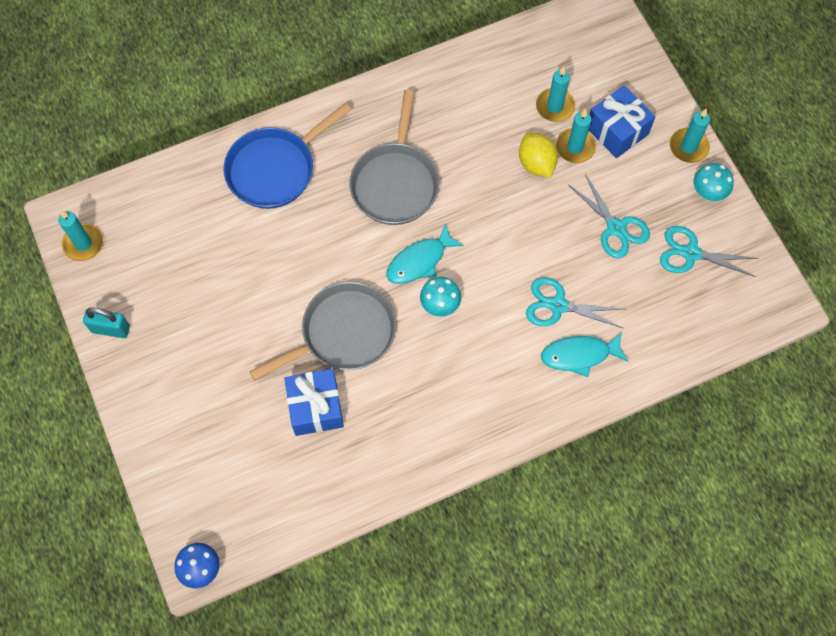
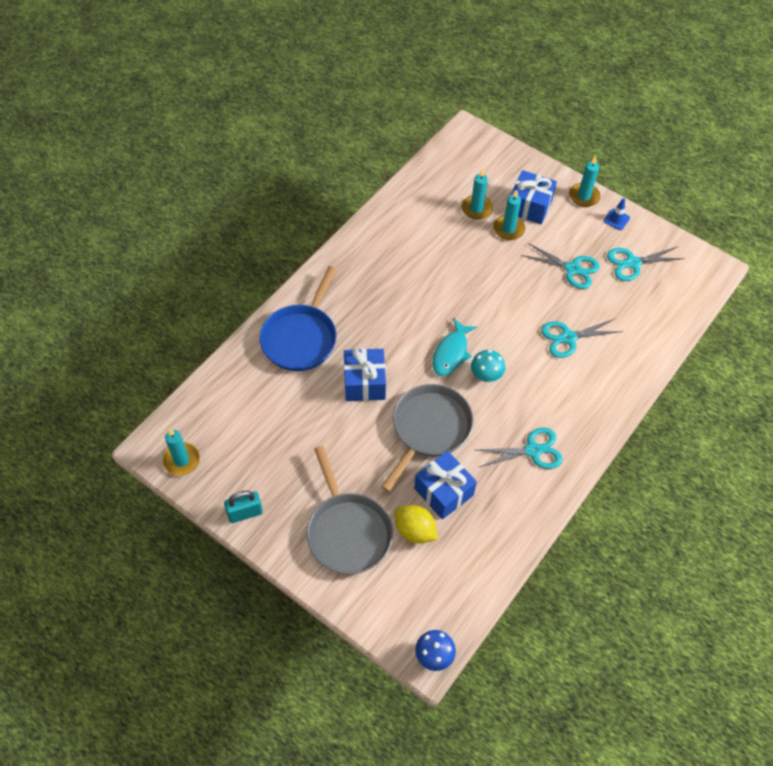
camera: 30 degrees left, 10 degrees down
(309, 250) = (364, 383): none -> blue gift
(395, 183) = (397, 307): grey pan -> grey pan (347, 531)
(436, 411) = (533, 450): none -> turquoise scissors
(536, 164) = (489, 251): yellow lemon -> yellow lemon (415, 531)
(579, 355) = (605, 363): turquoise fish -> none
(708, 192) = (616, 219): turquoise mushroom -> blue traffic cone

